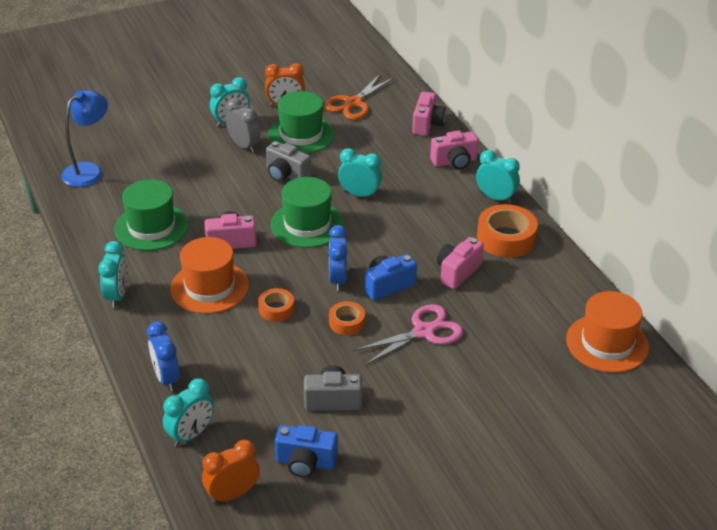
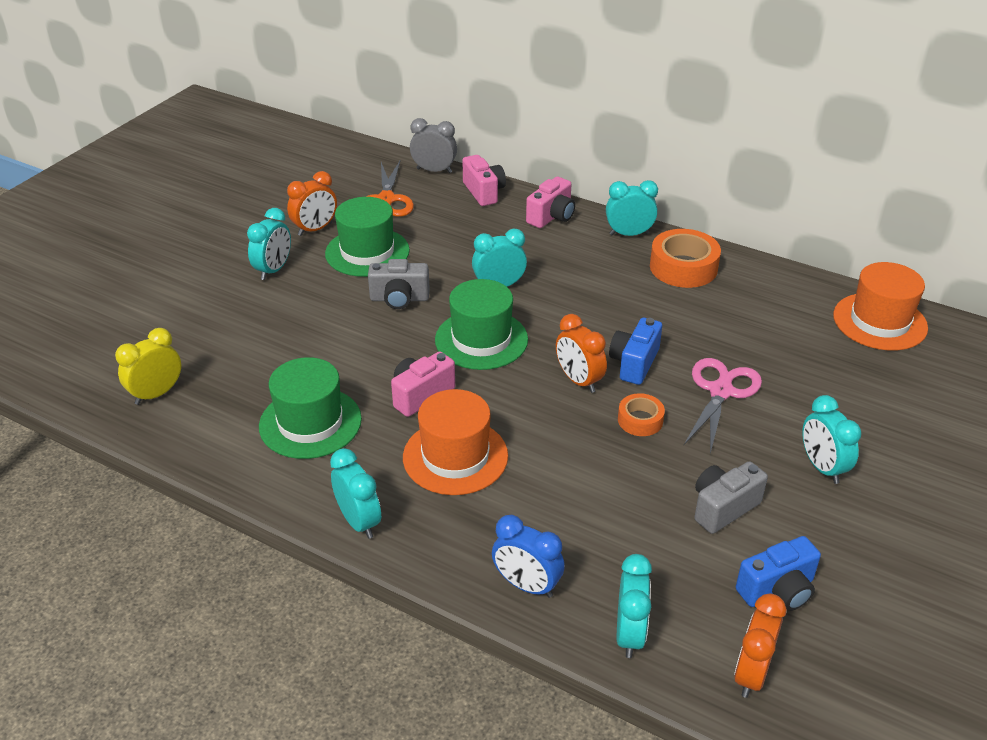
camera: 35 degrees left, 0 degrees up
(89, 171) = (156, 394): blue lamp -> yellow clock
(244, 146) = (317, 288): grey clock -> grey clock (434, 170)
(276, 309) = (554, 443): orange tape -> none
(337, 279) = (578, 381): blue clock -> orange clock
(430, 412) = (822, 467): none -> turquoise clock
(457, 272) = (680, 319): pink camera -> none

